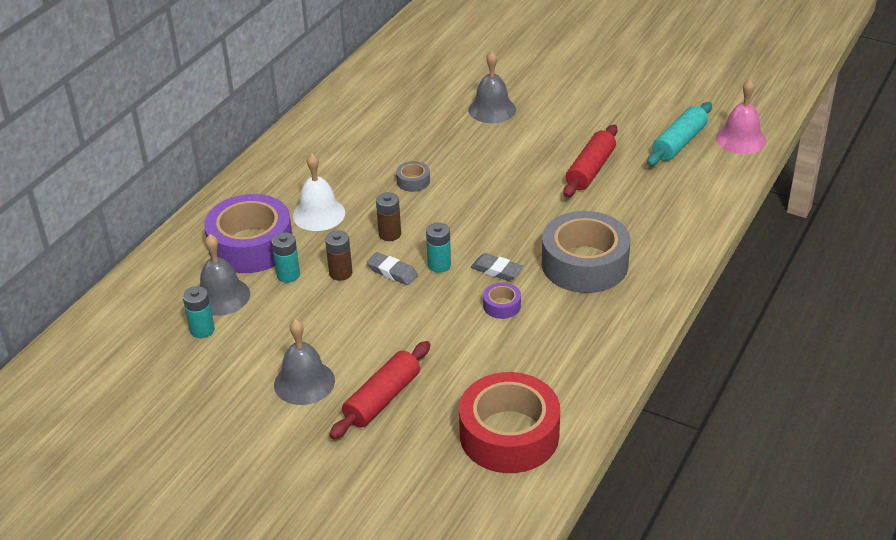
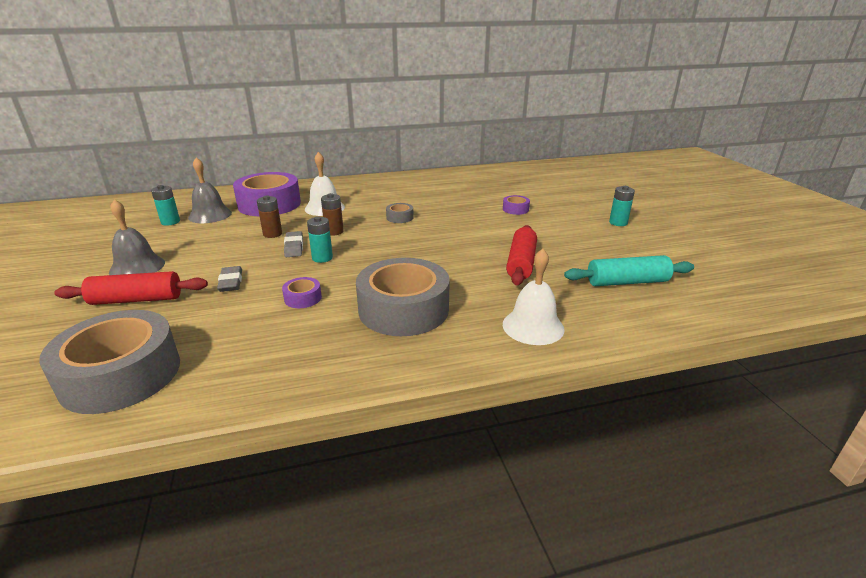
camera: 45 degrees right, 10 degrees down
(288, 275) = (252, 222): turquoise battery -> turquoise battery (618, 223)
(492, 109) = (515, 209): grey bell -> purple tape
(496, 270) = (344, 279): grey eraser -> grey eraser (231, 282)
(509, 434) = (121, 374): red tape -> grey tape
(590, 170) = (521, 263): red rolling pin -> red rolling pin turned 60 degrees counterclockwise
(678, 220) = (533, 326): none -> white bell
(741, 139) = (695, 306): pink bell -> none

